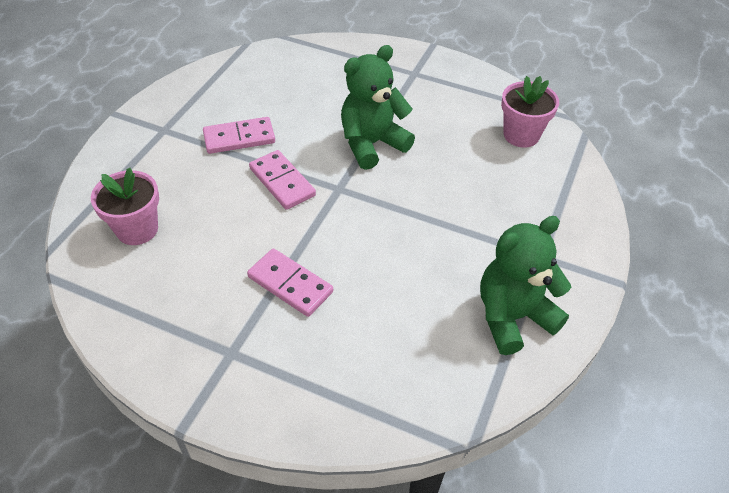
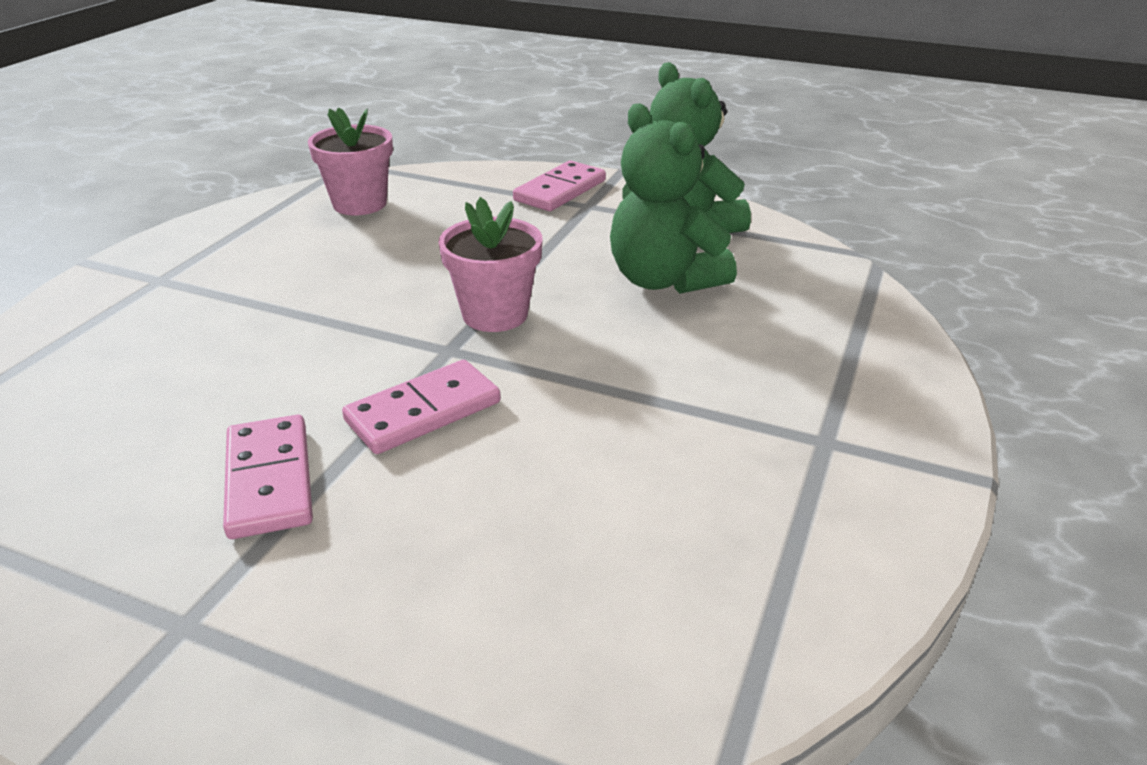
camera: 90 degrees left, 15 degrees down
(137, 229) = (552, 616): pink flower pot -> pink flower pot (495, 314)
(290, 284) = (671, 389): pink domino -> pink domino (560, 190)
(372, 144) = (342, 319): green teddy bear -> green teddy bear (664, 280)

